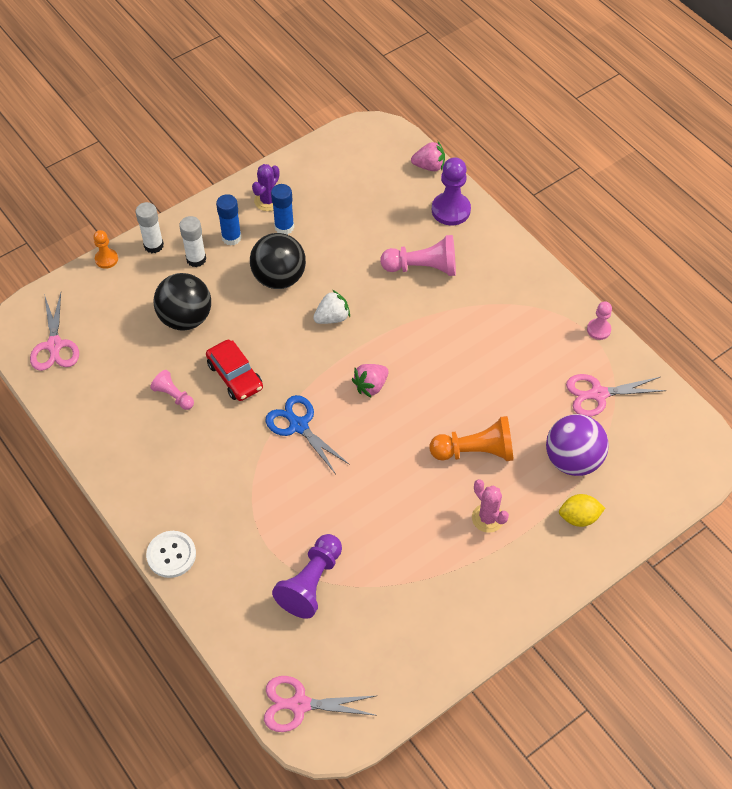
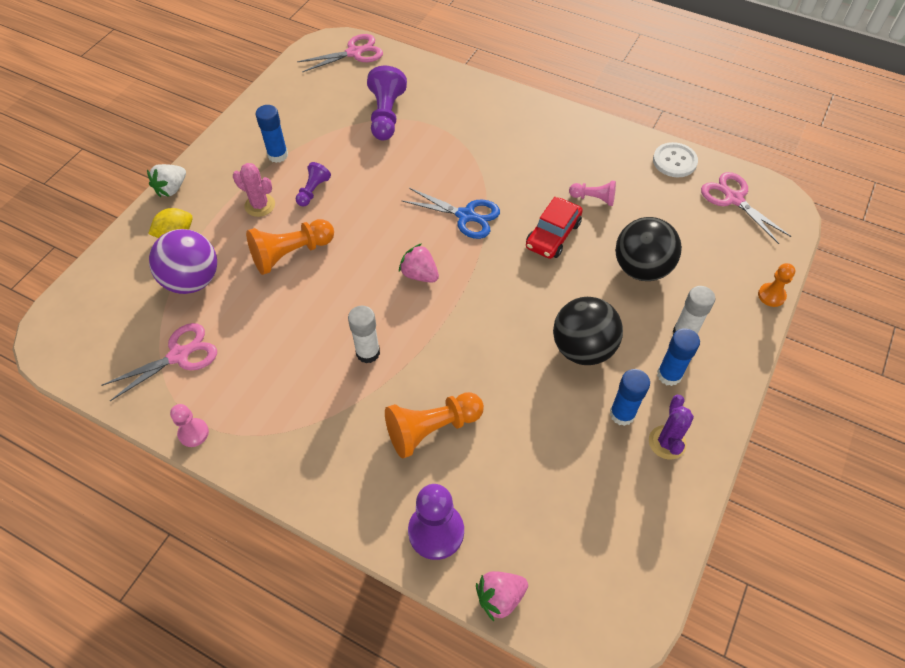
camera: 155 degrees right, 0 degrees up
(153, 245) = (740, 330): white glue stick -> white glue stick (368, 353)
(171, 555) = (503, 96): white button -> white button (674, 161)
(235, 376) = (553, 235): red car -> red car turned 90 degrees counterclockwise
(332, 317) = (498, 327): white strawberry -> white strawberry (171, 189)
(371, 386) = (419, 274): pink strawberry -> pink strawberry turned 75 degrees counterclockwise
(423, 267) = (431, 429): pink pawn -> orange pawn
(429, 514) = (313, 191): none -> purple pawn
(449, 576) = (278, 155): none -> blue glue stick

